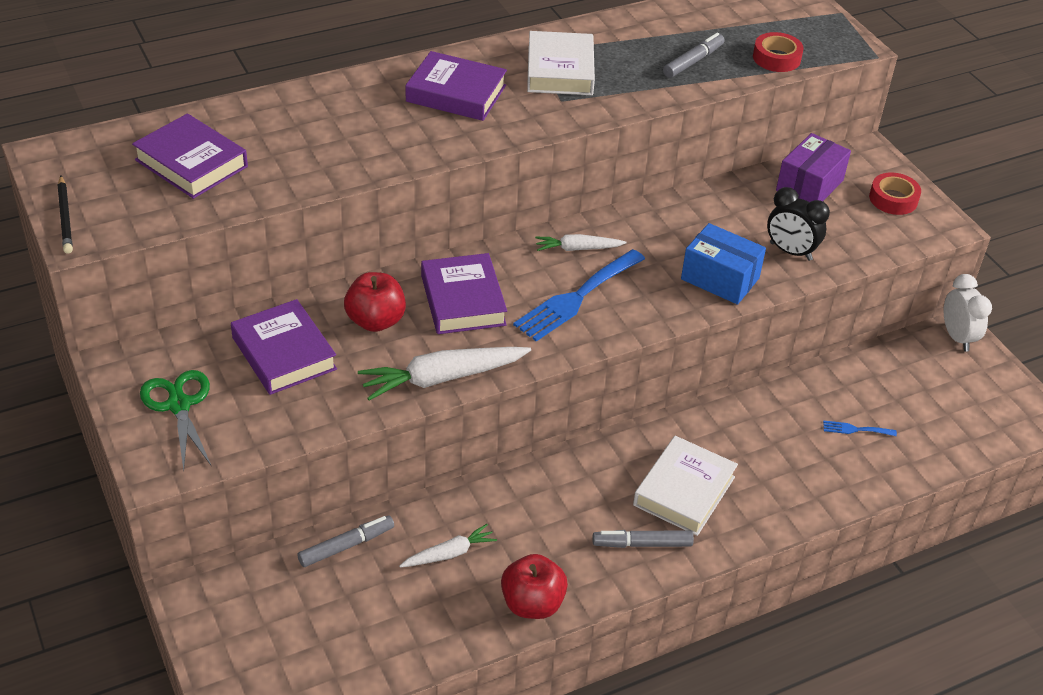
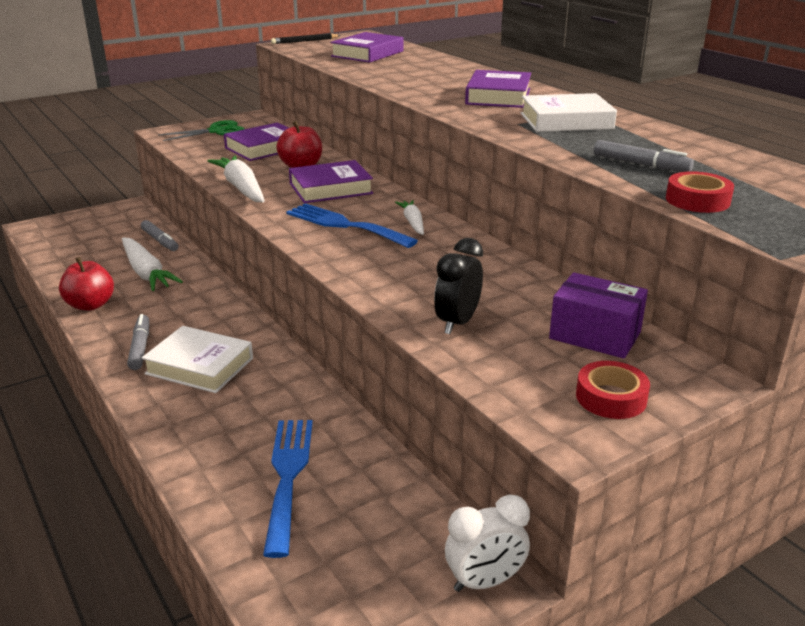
camera: 85 degrees right, 15 degrees down
(449, 554) = (146, 273): white carrot -> white carrot, size x1.75
(720, 278) = (394, 285): blue box -> none
(855, 429) = (288, 476): blue fork -> blue fork, size x2.27

